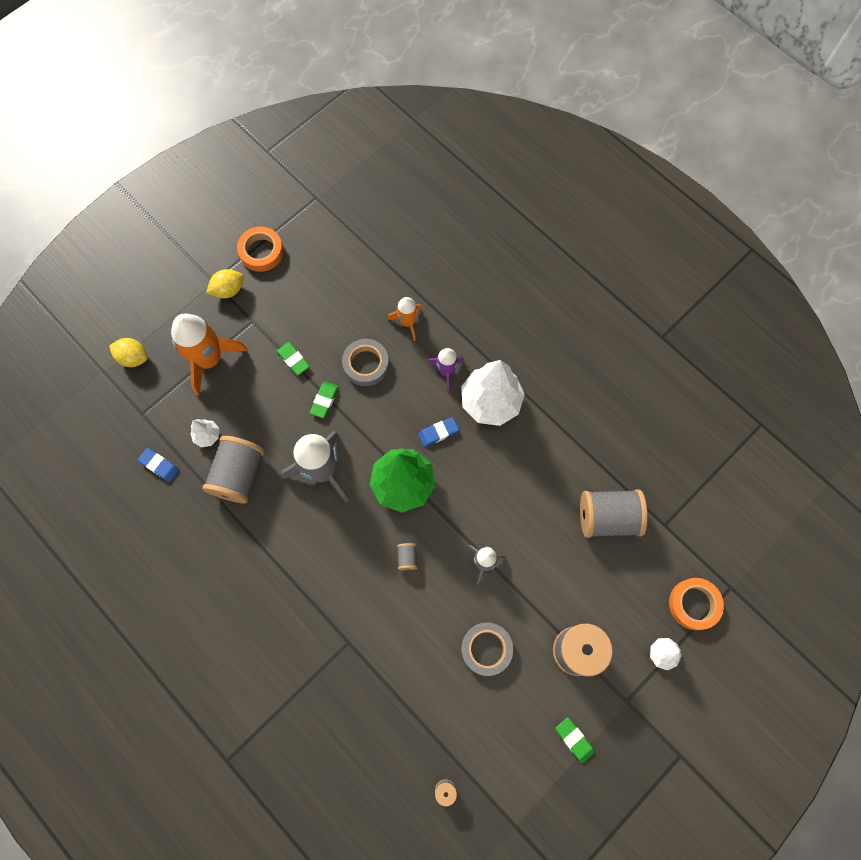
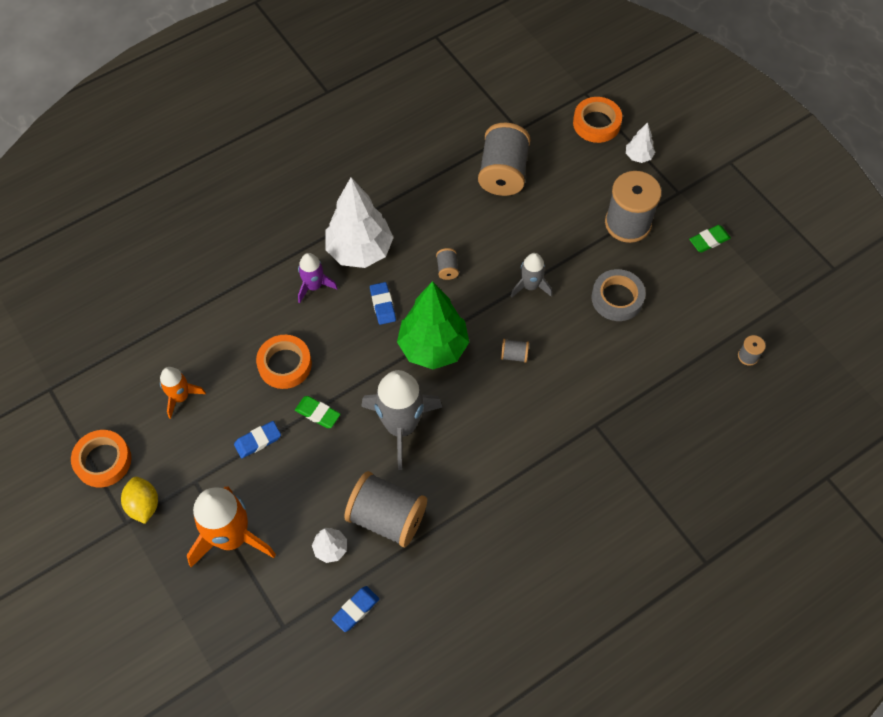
camera: 80 degrees left, 10 degrees down
(133, 357) = (203, 631): yellow lemon -> none
(293, 359) = (258, 441): green eraser -> blue eraser
(366, 364) = (285, 364): grey tape -> orange tape
(407, 322) = (245, 315): orange rocket -> orange rocket (181, 397)
(487, 483) = (447, 269): none -> grey spool

